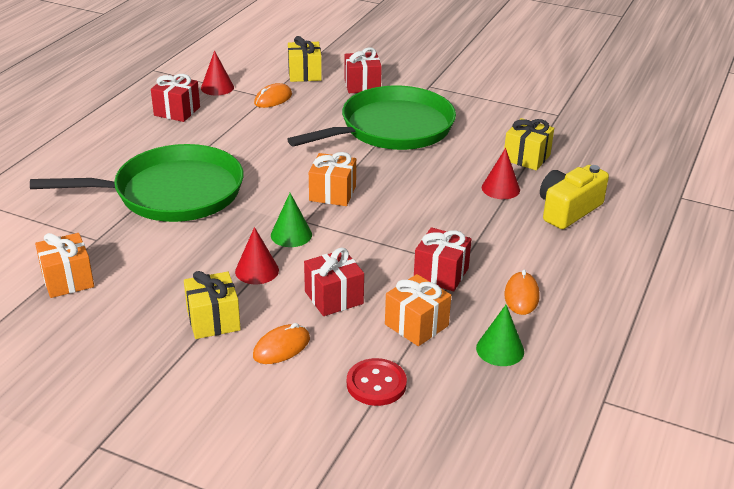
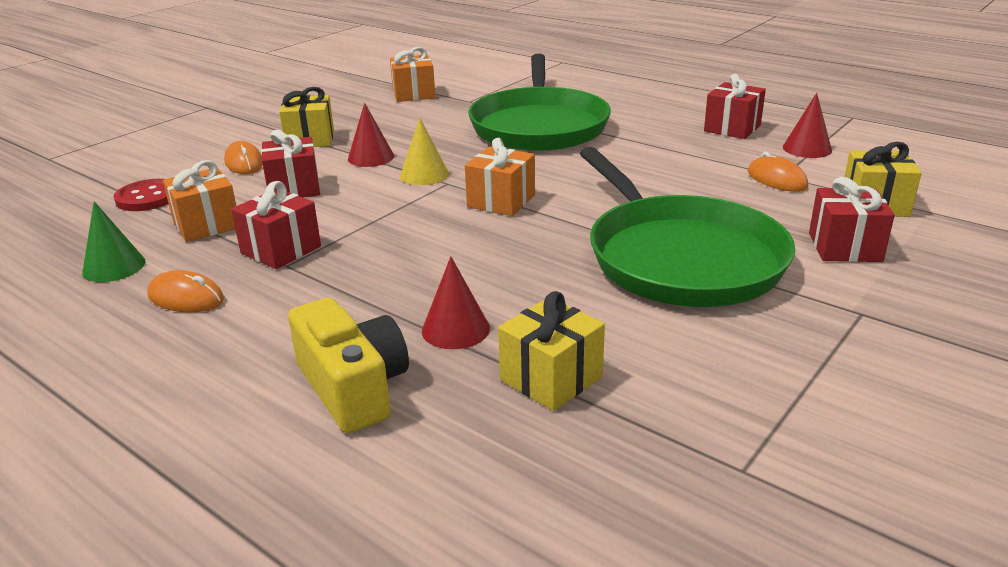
camera: 105 degrees right, 5 degrees down
(291, 235) = (424, 175): green cone -> yellow cone

